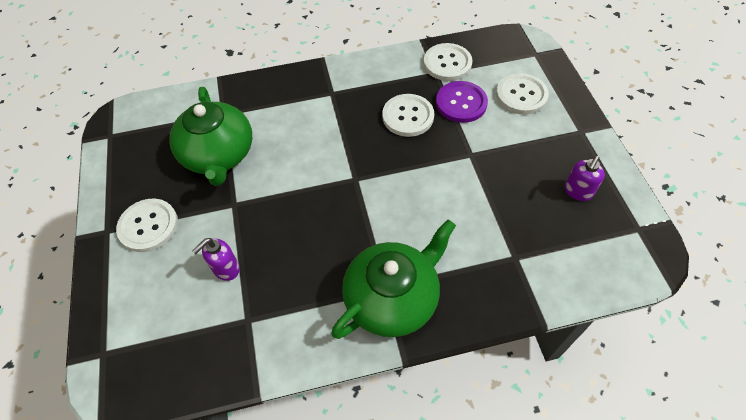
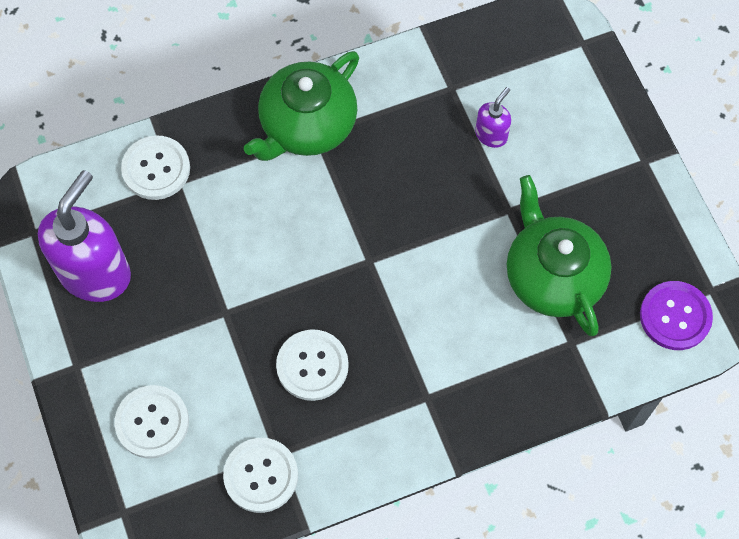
camera: 170 degrees right, 10 degrees up
(148, 226) = (598, 172): white button -> white button (156, 169)
(461, 103) = (239, 398): purple button -> purple button (675, 316)
(578, 192) = (95, 272): purple soap dispenser -> purple soap dispenser, size x2.16

